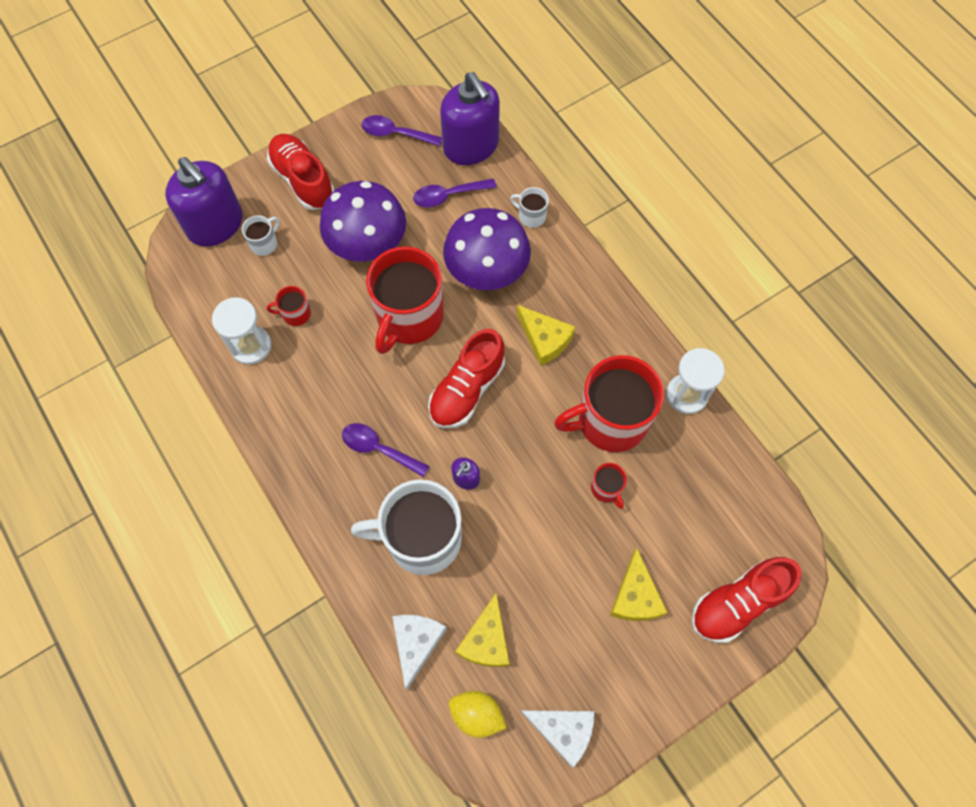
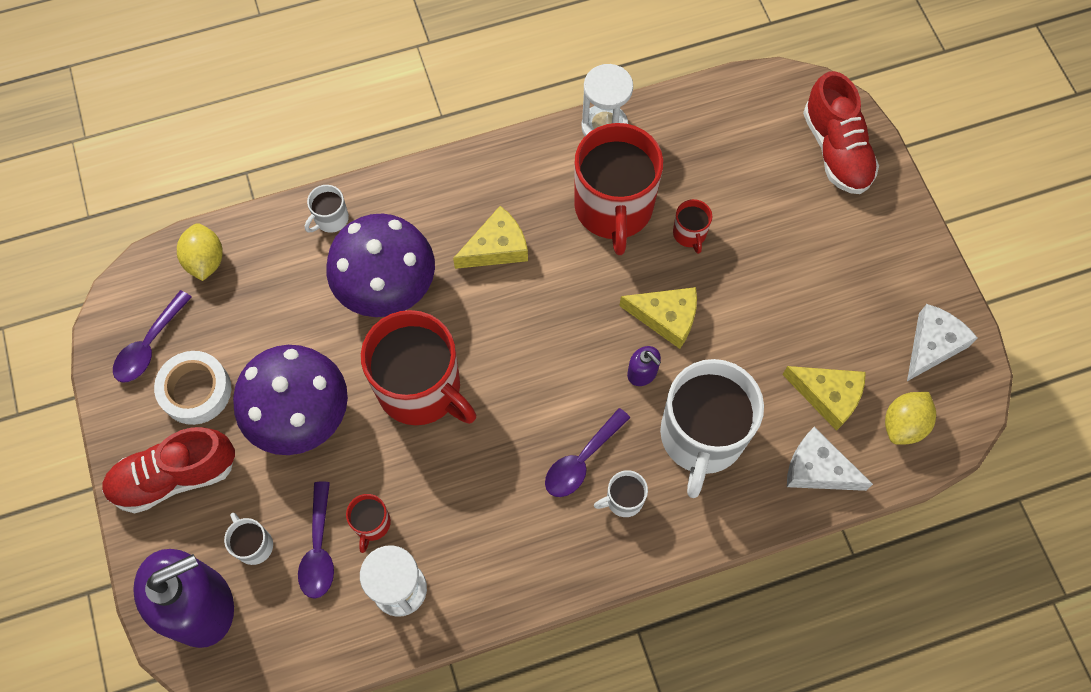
camera: 75 degrees left, 0 degrees up
(353, 488) = (623, 500): none -> white mug
(369, 172) = (196, 391): none -> white tape
(448, 196) = (267, 304): purple spoon -> purple spoon (319, 549)
(467, 389) = (535, 345): red shoe -> none
(471, 146) = (205, 261): purple soap dispenser -> yellow lemon
(606, 489) = (689, 234): red mug -> red mug turned 90 degrees clockwise
(635, 596) = (810, 239): yellow cheese -> yellow cheese (666, 317)

